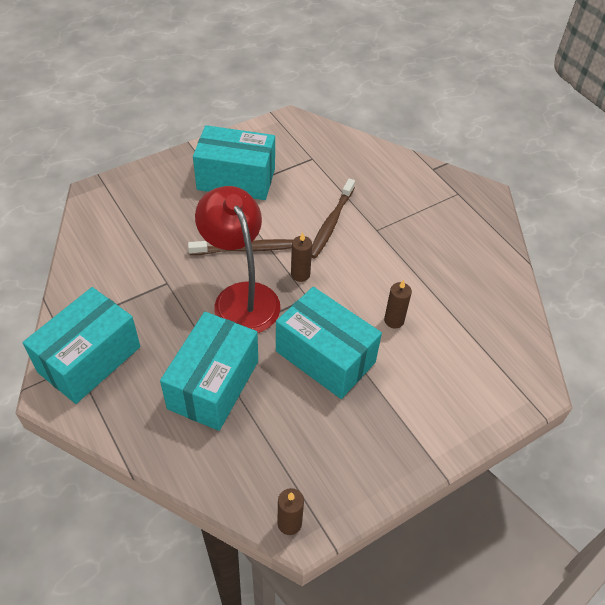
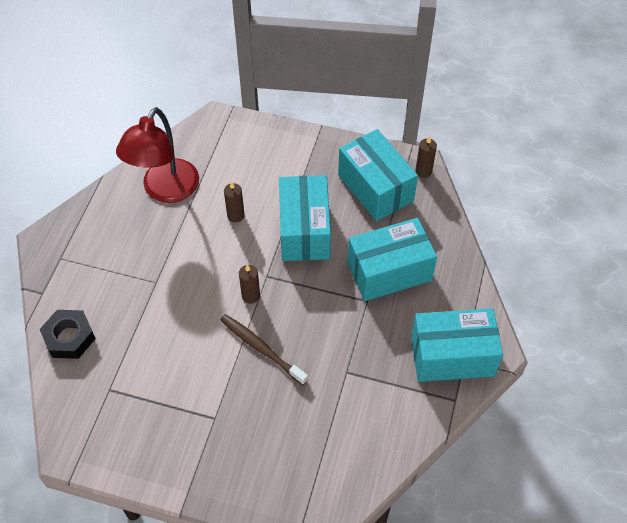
camera: 130 degrees left, 5 degrees up
(236, 179) = (192, 425): turquoise box -> turquoise box (375, 188)
(241, 297) = (308, 314): red lamp -> red lamp (165, 190)
(331, 223) = (178, 315): brown toothbrush -> none
(377, 162) = (69, 337): none -> black nut

